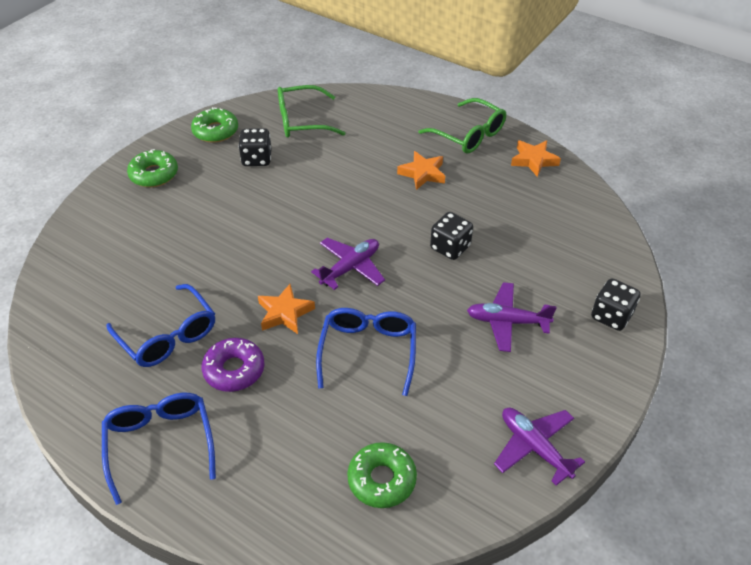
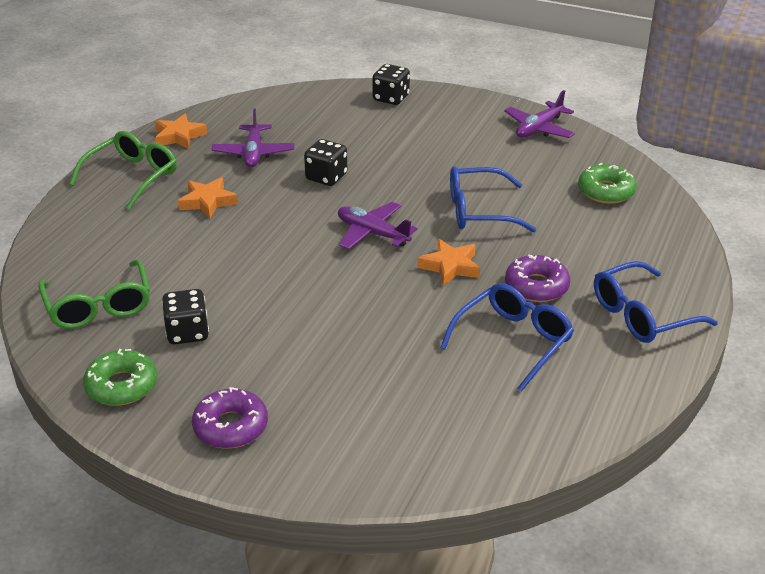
camera: 100 degrees left, 10 degrees down
(154, 174) = (231, 426): green donut -> purple donut
(507, 322) = (415, 144): purple plane -> purple plane (253, 153)

